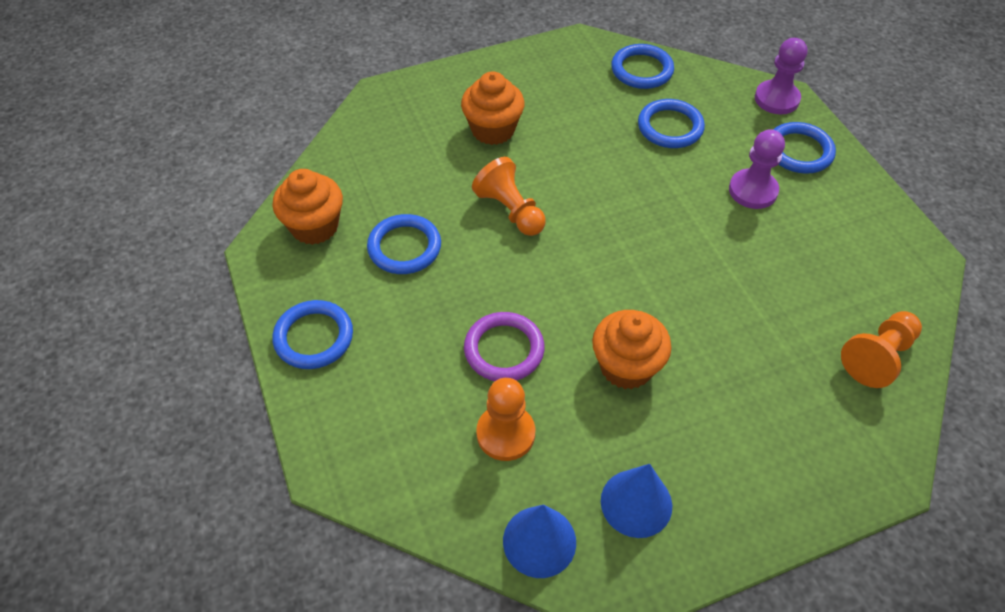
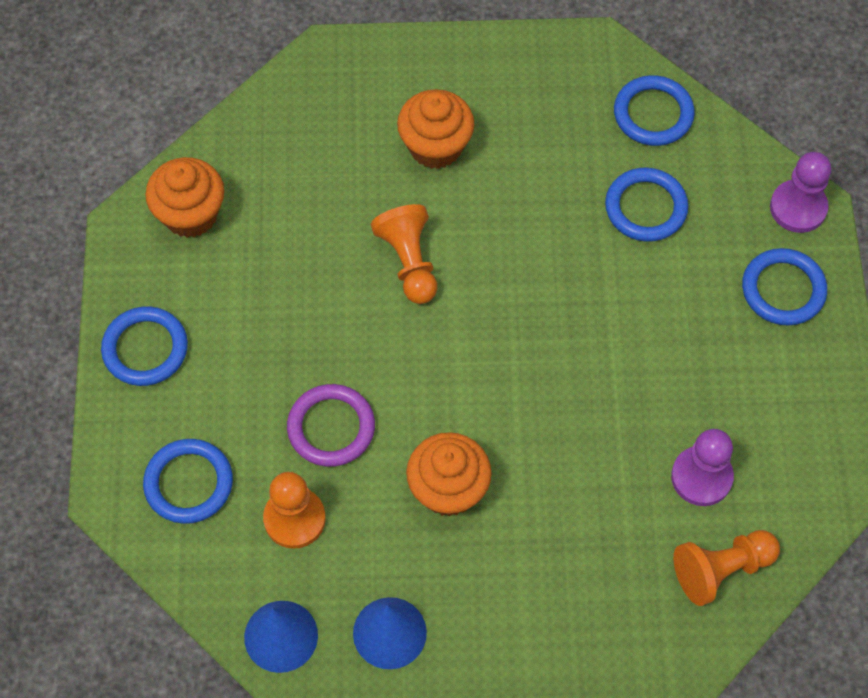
camera: 20 degrees right, 10 degrees up
(404, 247) = (276, 272): blue ring -> blue ring (189, 483)
(753, 190) = (698, 325): purple pawn -> purple pawn (701, 477)

